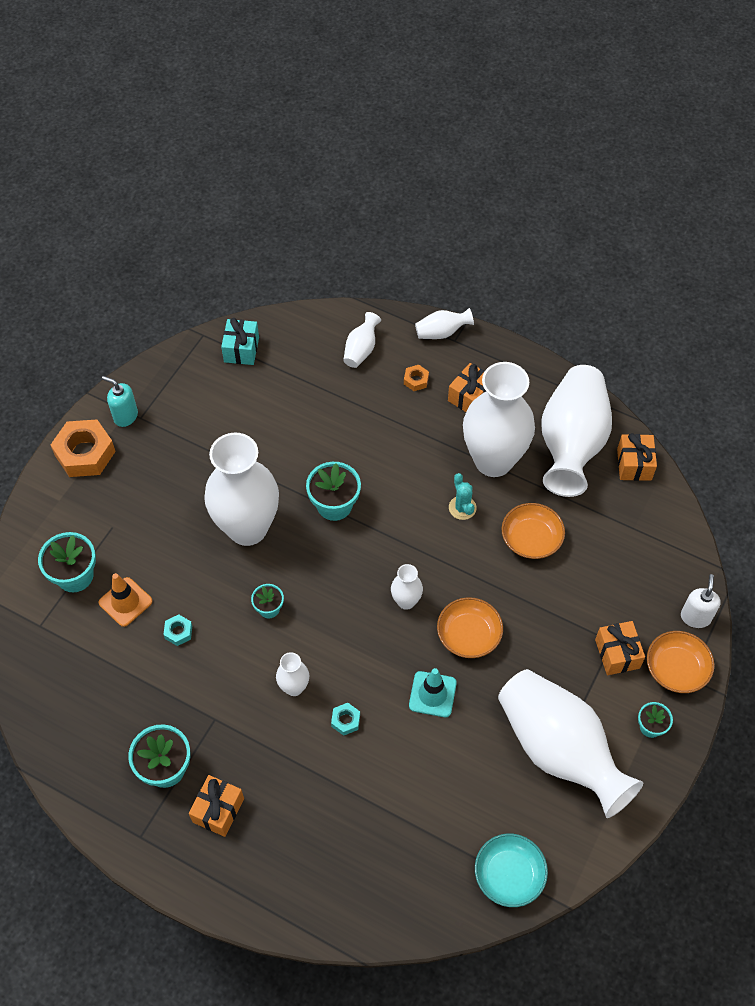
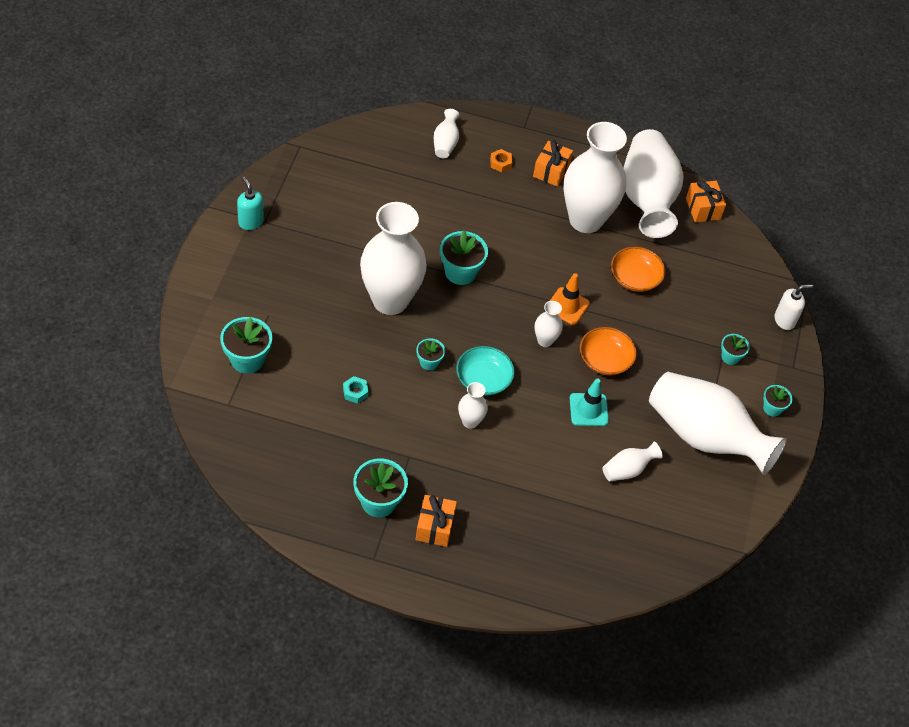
camera: 20 degrees left, 5 degrees down
(85, 453) = (223, 257): orange nut -> none
(125, 416) = (250, 222): turquoise soap dispenser -> turquoise soap dispenser turned 45 degrees clockwise
(125, 602) = (300, 374): orange traffic cone -> orange traffic cone (567, 306)
(241, 349) = (338, 155): turquoise gift -> none
(345, 720) = (522, 441): turquoise nut -> none
(442, 332) = (511, 122): white vase -> white vase (627, 470)
(462, 508) = (570, 260): turquoise cactus -> none
(509, 874) = (691, 537): turquoise bowl -> turquoise bowl (483, 379)
(617, 654) = (730, 357): orange gift -> turquoise flower pot
(676, 669) = (780, 361): orange bowl -> none
(695, 617) = (784, 320): white soap dispenser -> white soap dispenser turned 75 degrees clockwise

